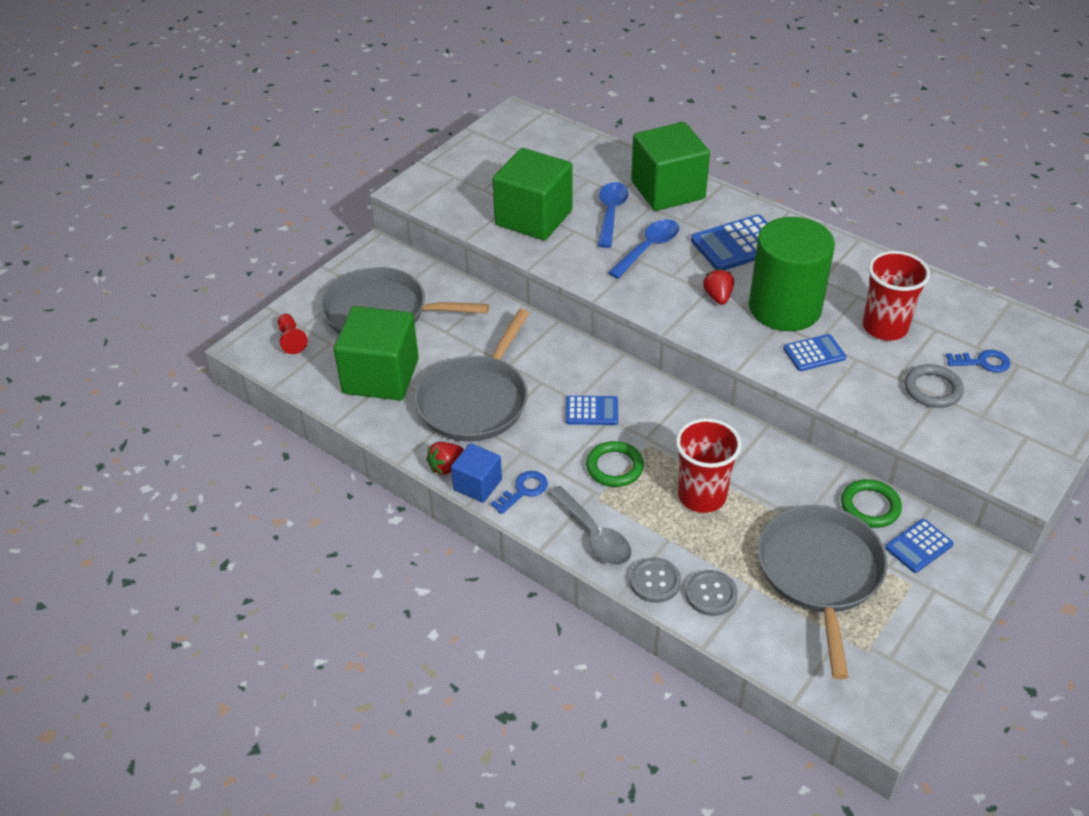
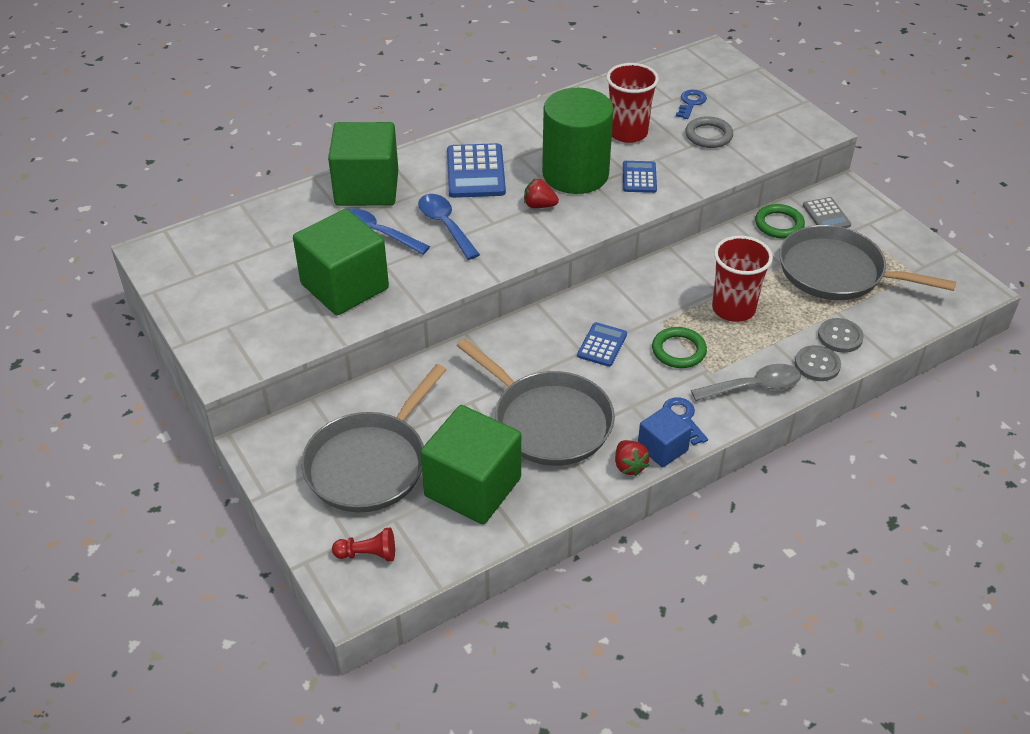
camera: 70 degrees left, 0 degrees up
(918, 546) = (826, 215): blue calculator -> grey calculator

